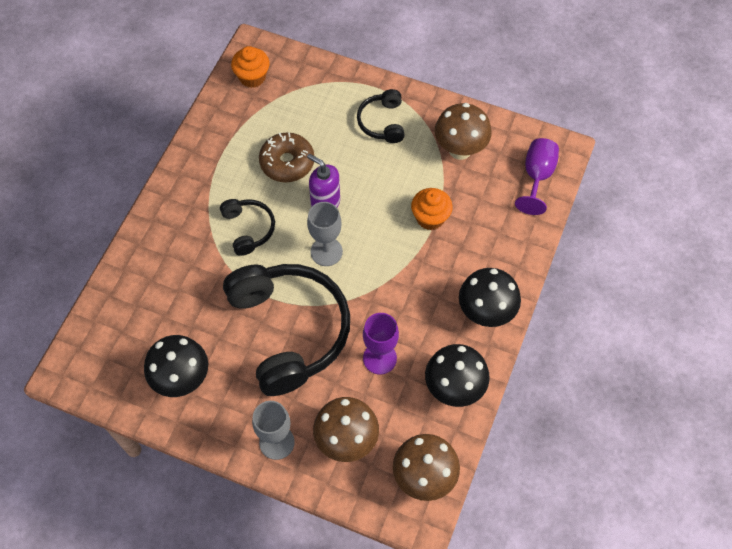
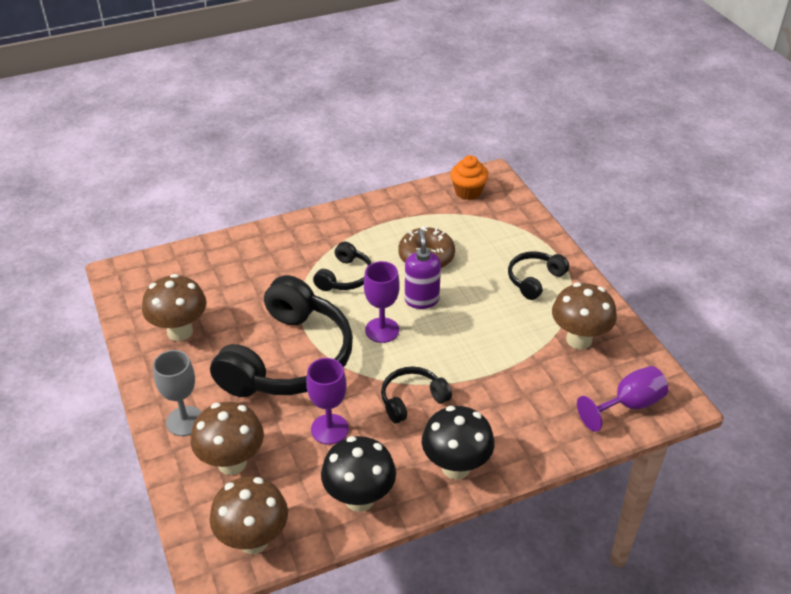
camera: 45 degrees right, 20 degrees down
(182, 380) = (180, 332): black mushroom -> brown mushroom
(326, 252) = (382, 330): grey goblet -> purple goblet
(407, 289) = (412, 400): none -> black headphones
(430, 218) = (493, 367): orange cupcake -> none

